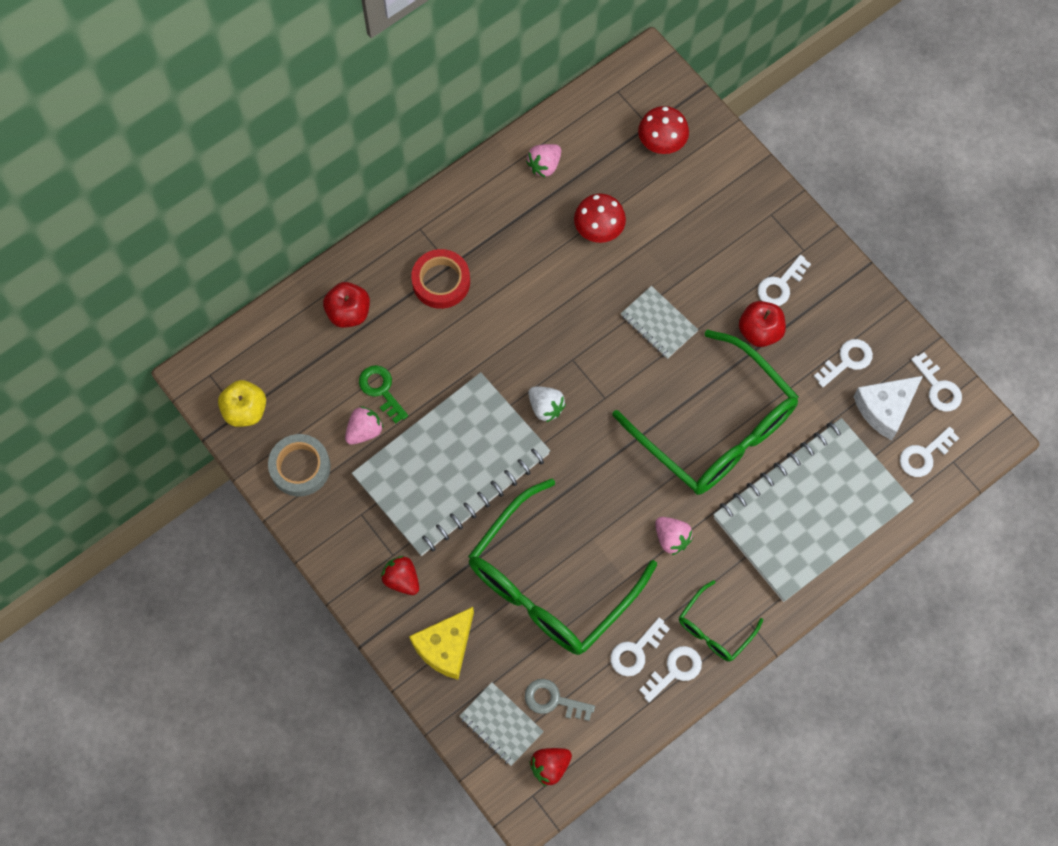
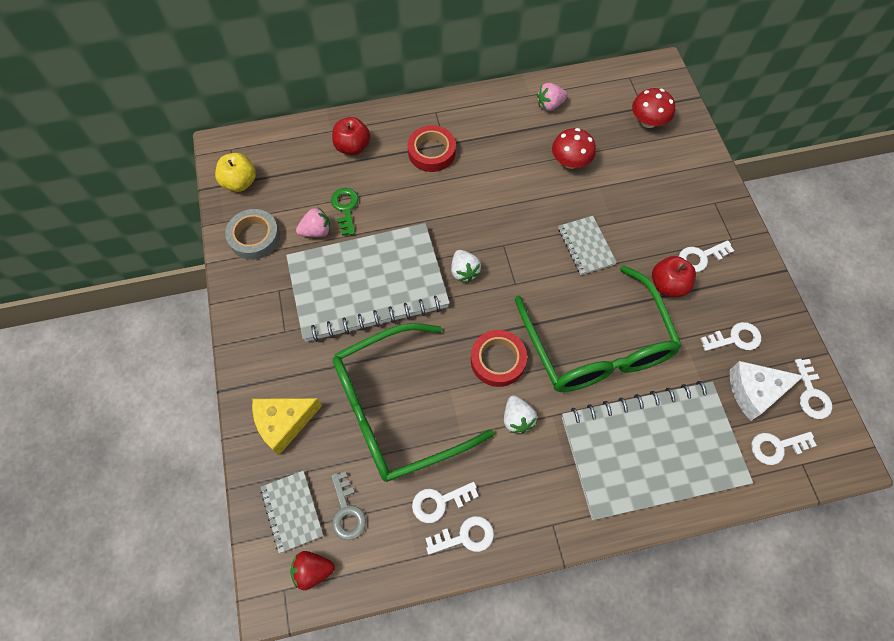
camera: 25 degrees right, 5 degrees down
(402, 579) = (280, 353): red strawberry -> none
(553, 700) = (347, 511): grey key -> grey key turned 150 degrees counterclockwise
(625, 488) = (498, 360): none -> red tape
(671, 538) = (517, 419): pink strawberry -> white strawberry
(715, 628) = (519, 515): green glasses -> none

